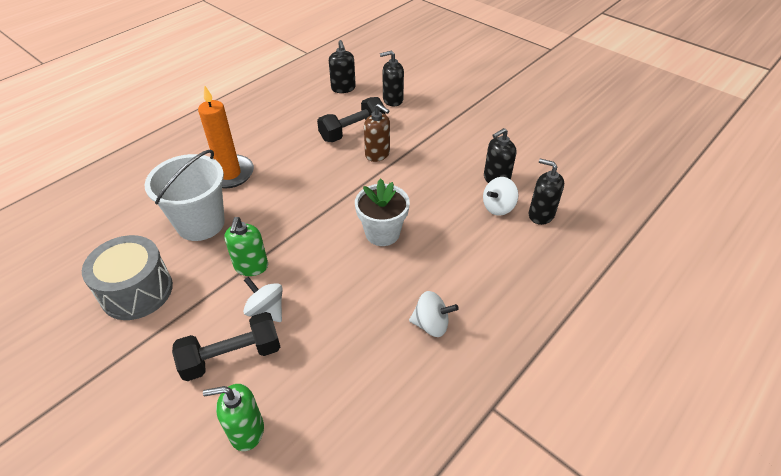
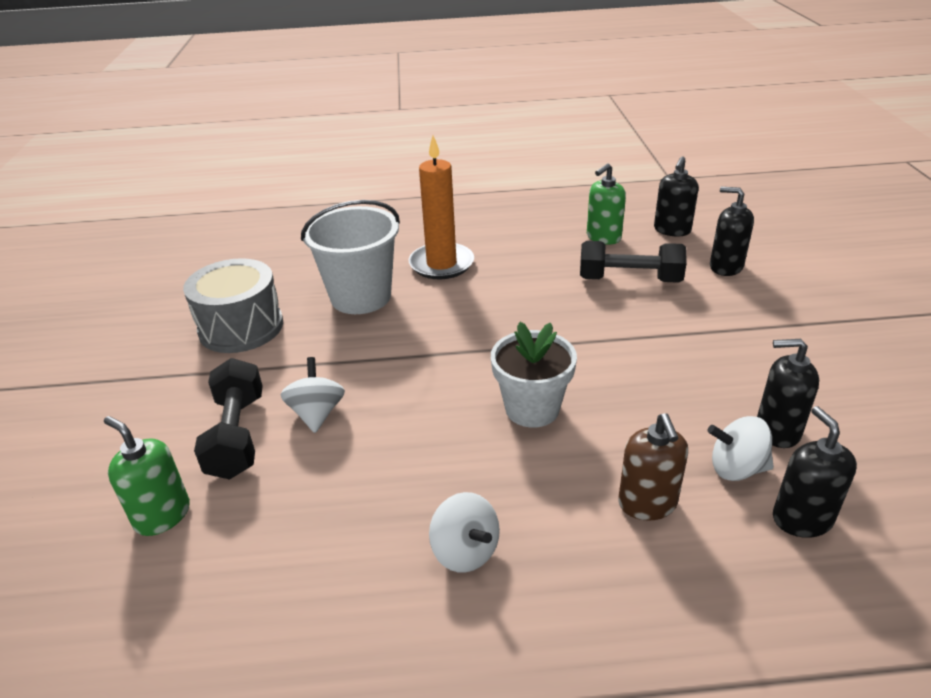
camera: 45 degrees right, 10 degrees down
(232, 356) = (237, 435): black dumbbell -> black dumbbell turned 60 degrees clockwise
(251, 266) = (355, 362): green soap dispenser -> green soap dispenser (603, 237)
(377, 154) = (631, 318): brown soap dispenser -> brown soap dispenser (647, 503)

